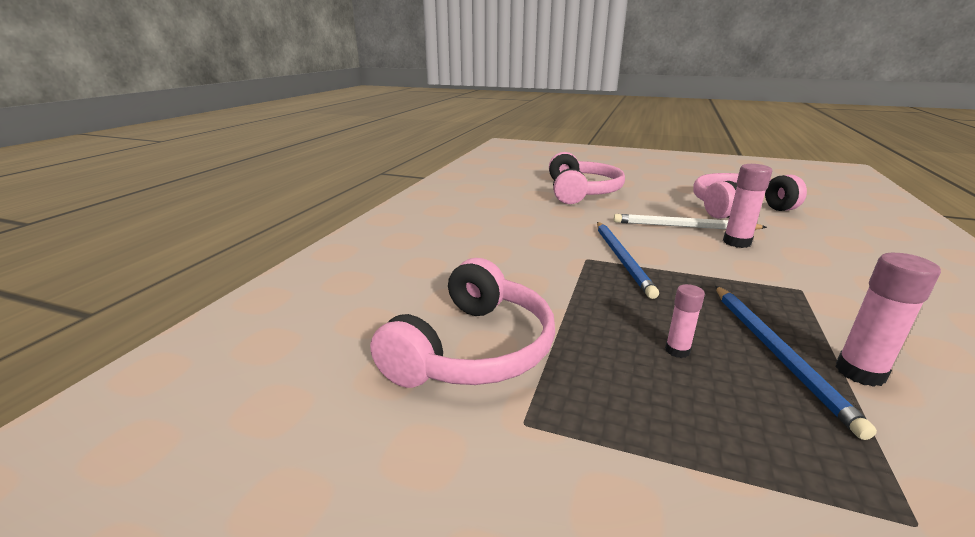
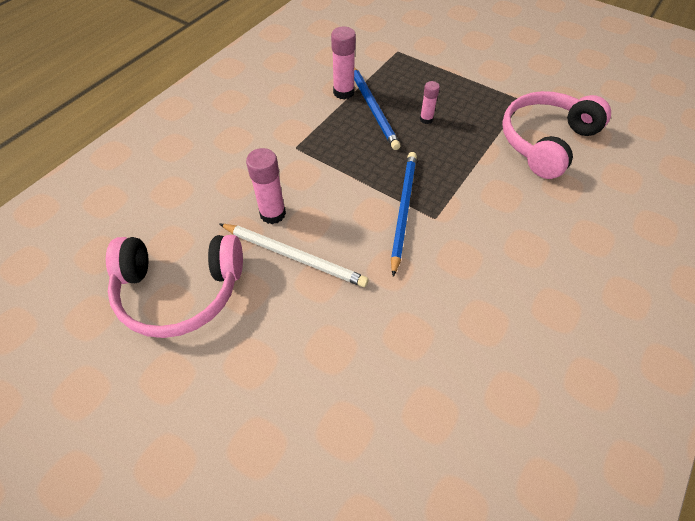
camera: 165 degrees left, 30 degrees up
(581, 192) = (353, 408): pink headphones -> none
(776, 353) = (373, 108): blue pencil -> blue pencil turned 150 degrees clockwise

